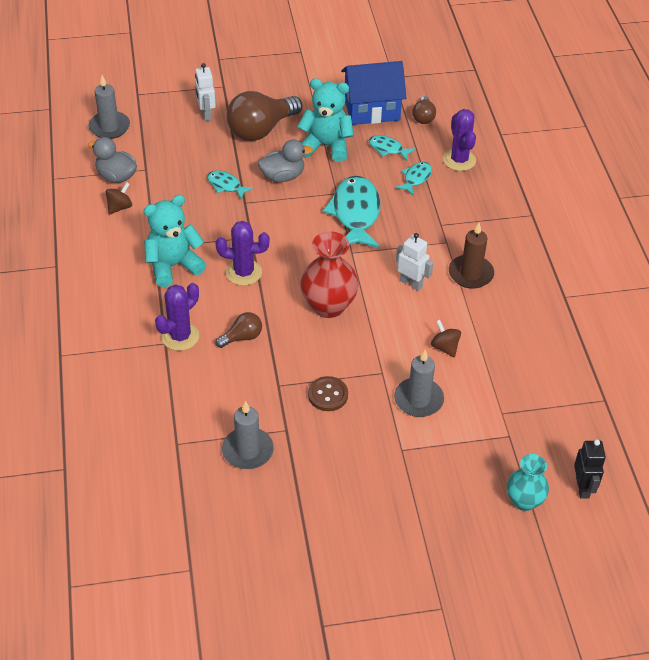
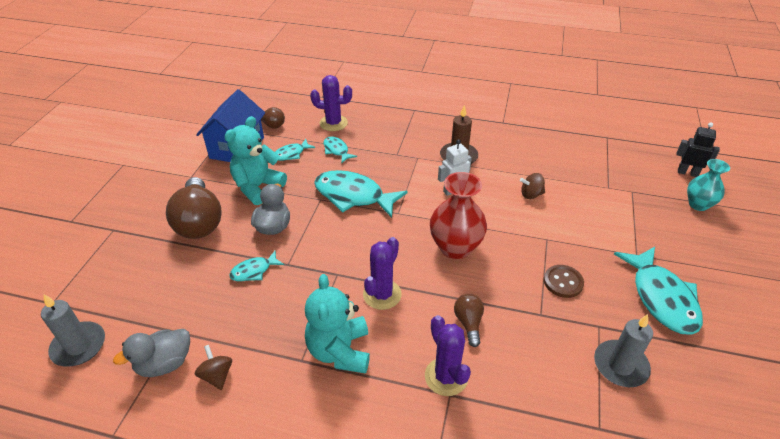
camera: 65 degrees left, 5 degrees down
(206, 114) = (140, 255): white robot -> none
(349, 475) = (661, 298): none -> turquoise fish
(418, 399) = (583, 227): grey candle -> none

